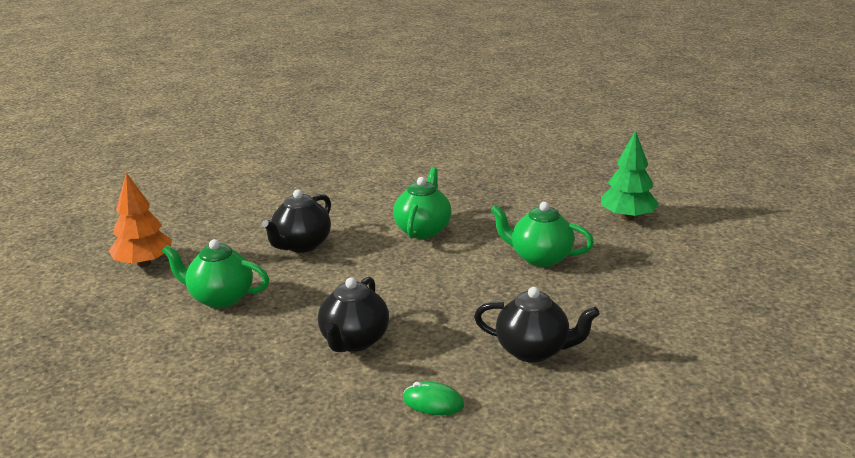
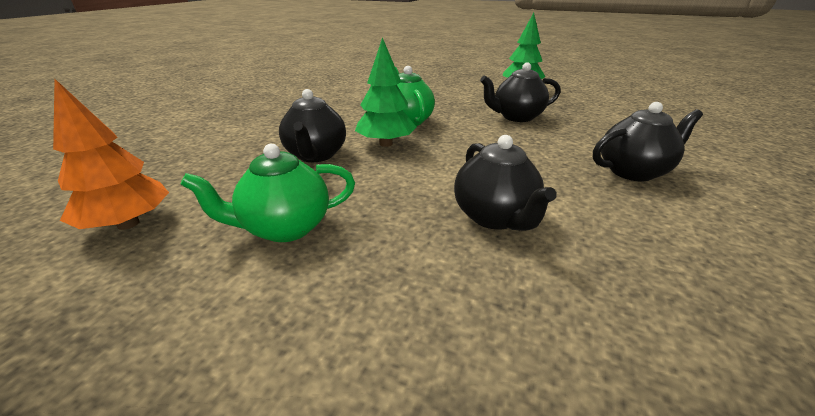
camera: 35 degrees left, 5 degrees up
(368, 251) = (385, 144): none -> green tree
(433, 402) = (661, 244): green mouse -> none
(540, 258) = (516, 117): green teapot -> black teapot

